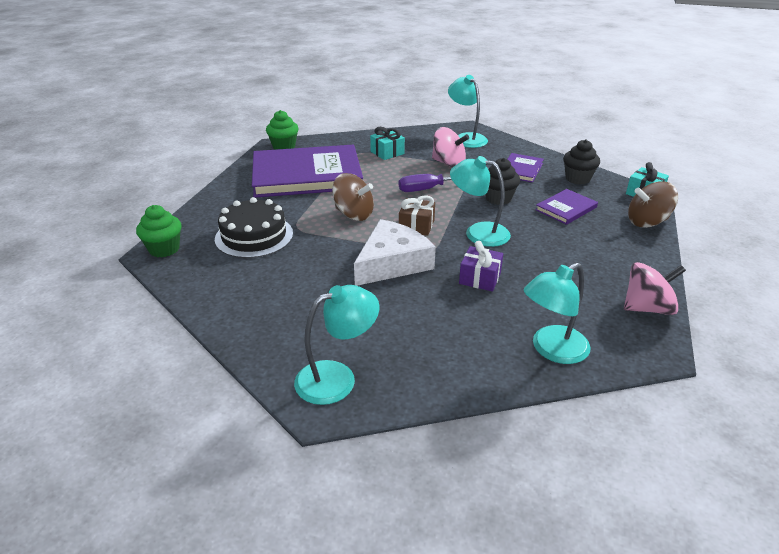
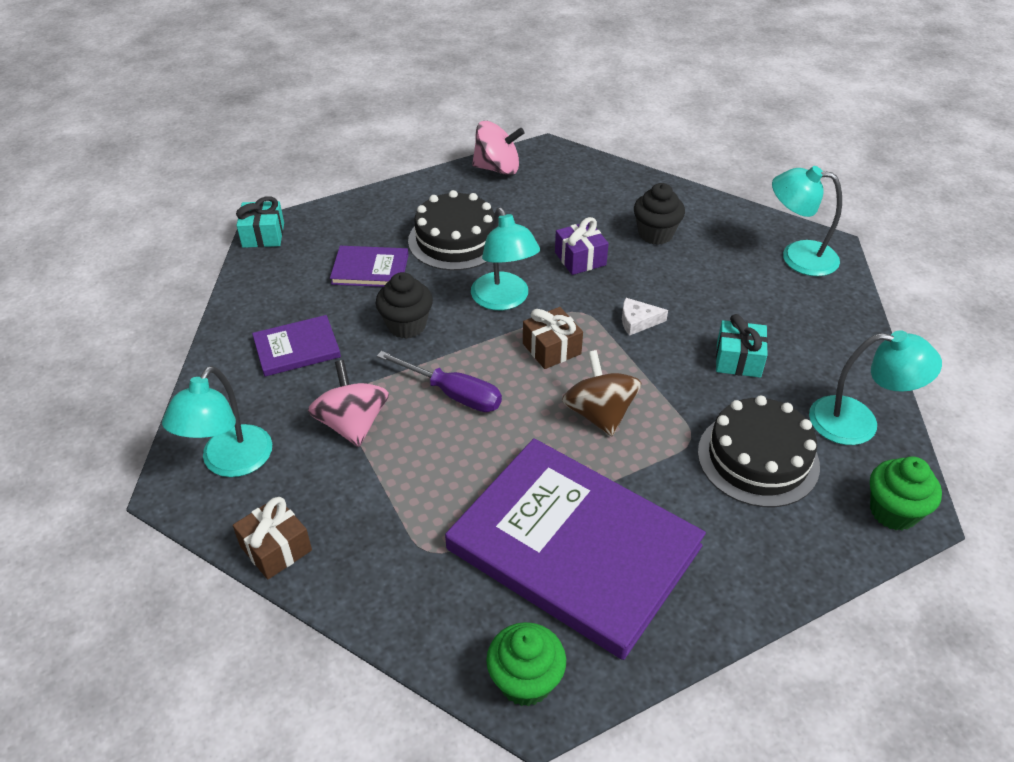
camera: 135 degrees left, 10 degrees up
(387, 153) = (390, 516): turquoise gift -> turquoise gift (738, 360)
(392, 263) = (638, 321): white cheese -> white cheese, size x0.43
(410, 133) = (276, 548): none -> brown gift
(552, 350) = (614, 187): turquoise lamp -> turquoise lamp (858, 422)
(563, 246) = (455, 240): none -> black cake
(577, 179) = (274, 293): black cupcake -> black cupcake (655, 234)
(647, 222) = (337, 212): brown spinning top -> none
(647, 308) = (497, 168): pink spinning top -> pink spinning top turned 150 degrees clockwise

